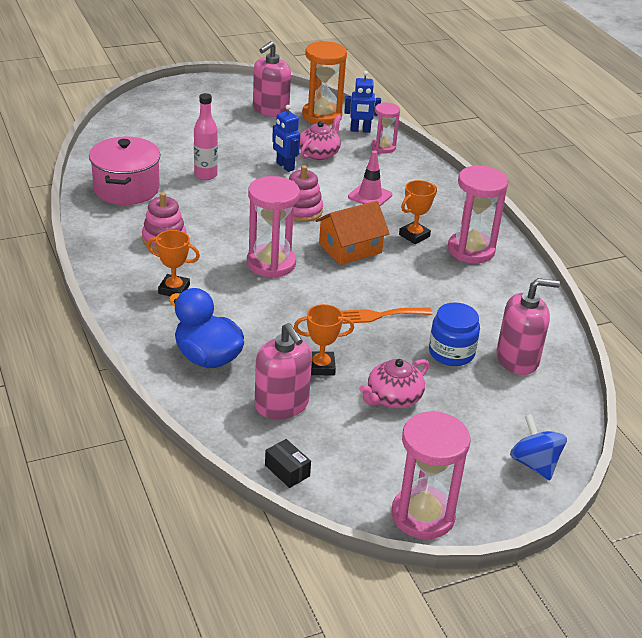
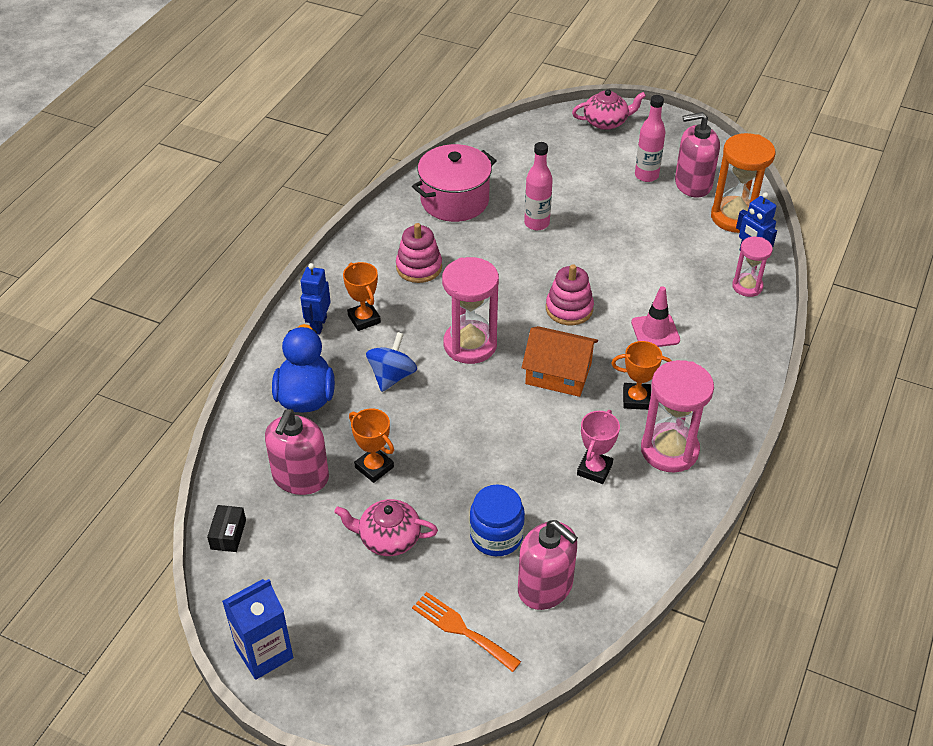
camera: 50 degrees right, 10 degrees up
(235, 117) = (646, 175): none -> pink bottle
(285, 166) = (619, 254): blue robot -> blue robot (318, 325)
(319, 153) = (672, 258): pink teapot -> pink teapot (606, 122)
(378, 315) = (486, 455): orange fork -> orange fork (461, 629)
(423, 515) = (264, 653): pink hourglass -> blue carton
(449, 284) = (594, 469): none -> pink trophy
(534, 464) = (411, 689): blue spinning top -> blue spinning top (392, 376)

